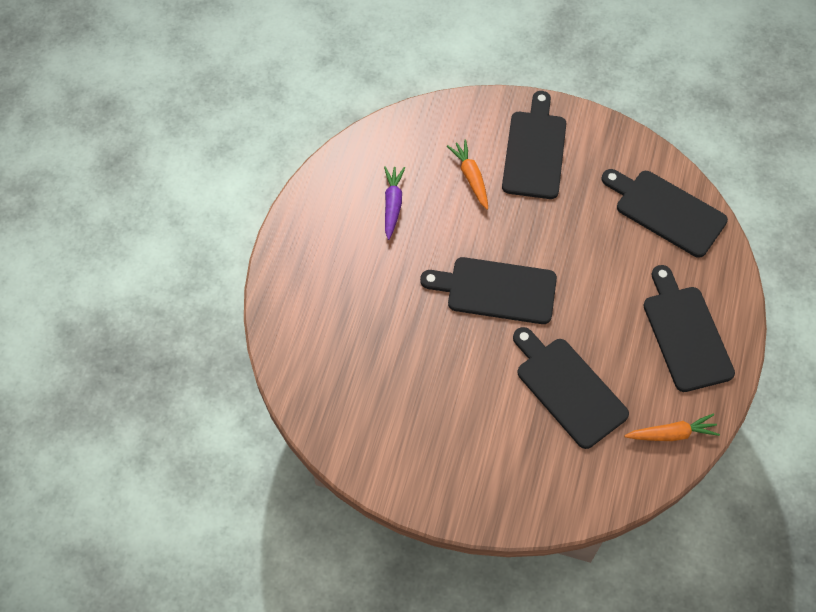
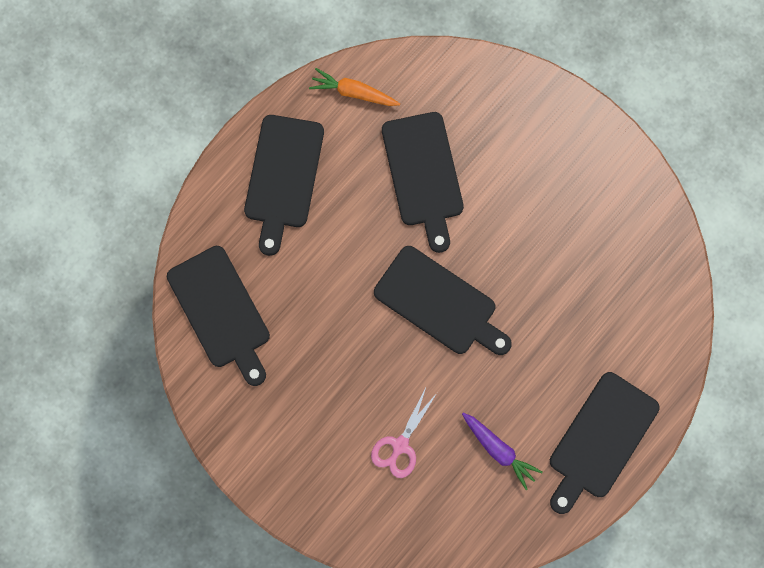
camera: 155 degrees left, 15 degrees up
(392, 205) = (498, 450): purple carrot -> purple carrot turned 75 degrees counterclockwise
(471, 177) = (400, 445): orange carrot -> pink scissors
(534, 151) = (315, 447): black cutting board -> black cutting board (600, 439)

